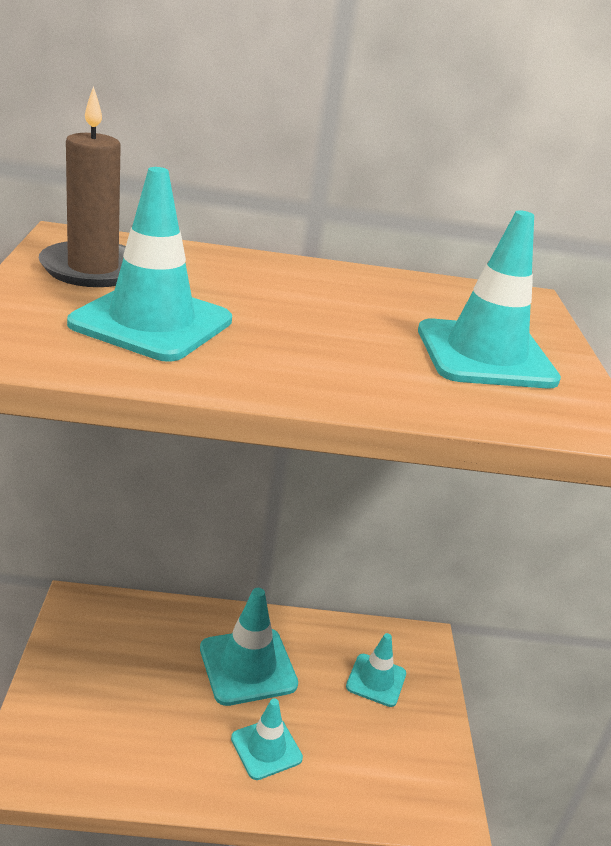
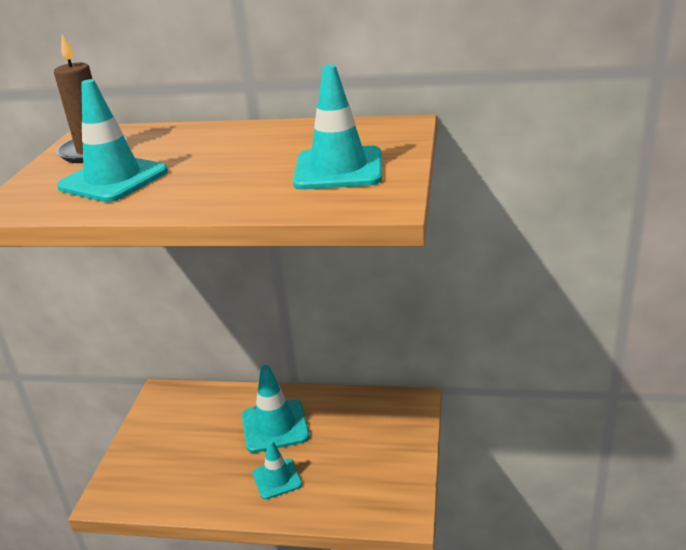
camera: 15 degrees right, 0 degrees up
(376, 680) = (370, 430): turquoise traffic cone -> none

